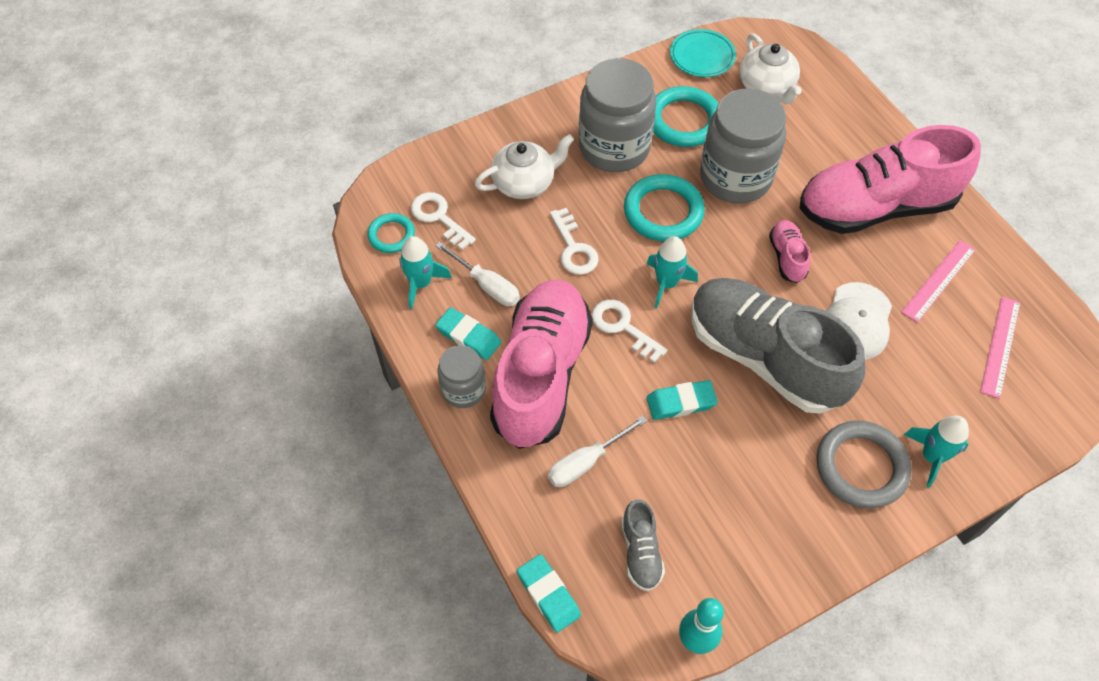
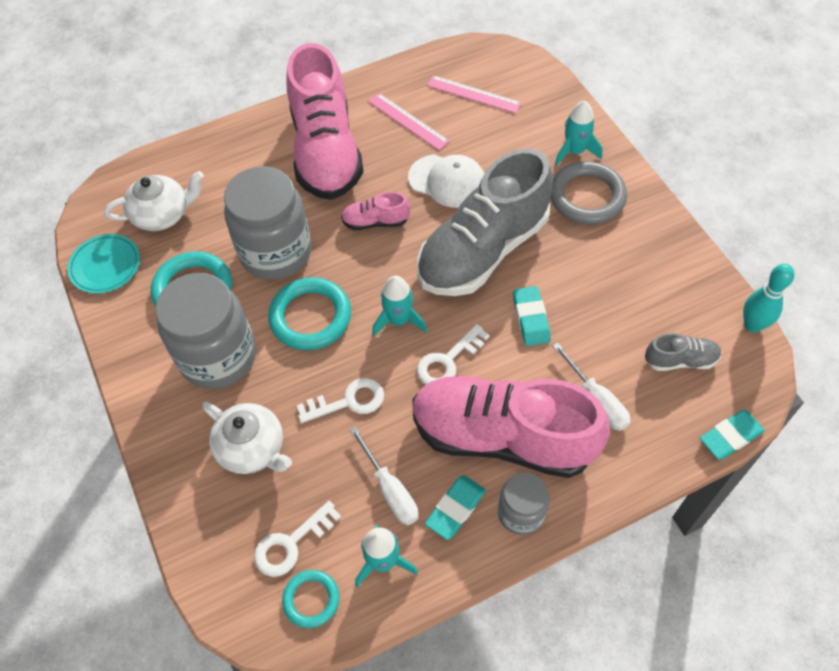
camera: 85 degrees left, 0 degrees up
(487, 285) = (390, 490): white screwdriver -> white screwdriver turned 105 degrees clockwise
(524, 182) = (252, 448): white teapot -> white teapot turned 150 degrees clockwise

